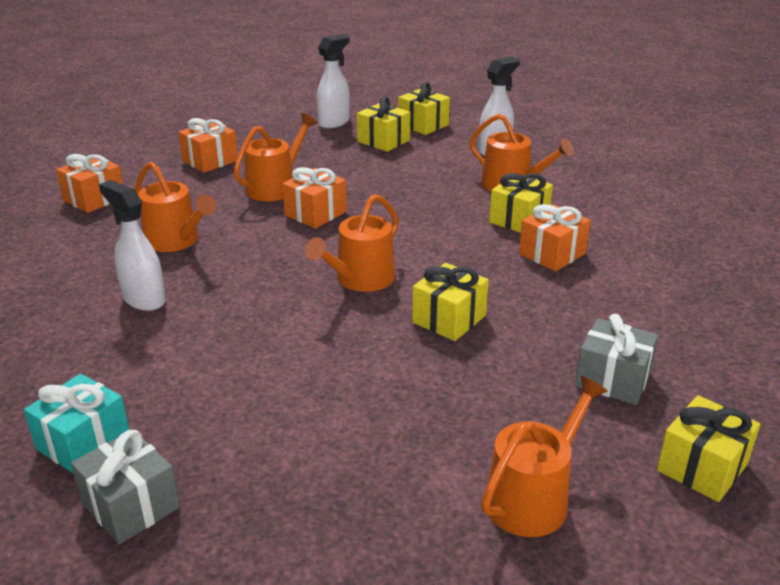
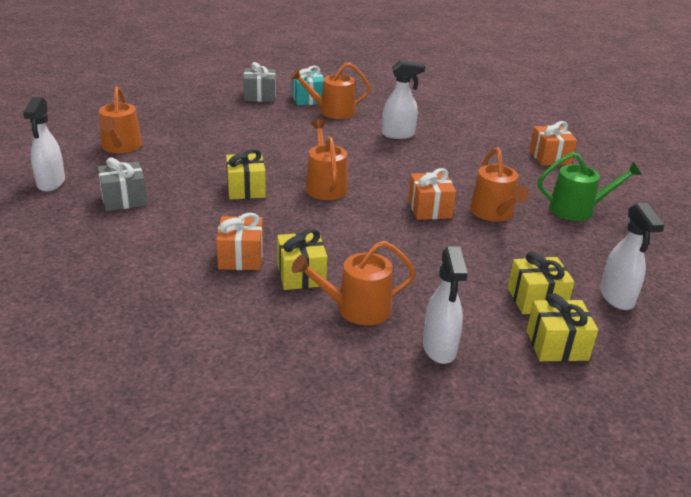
camera: 130 degrees right, 0 degrees up
(176, 241) = (454, 159): orange watering can -> orange watering can (332, 111)
(210, 161) = (577, 210): orange gift -> green watering can
(702, 467) = (51, 183): yellow gift -> white spray bottle

